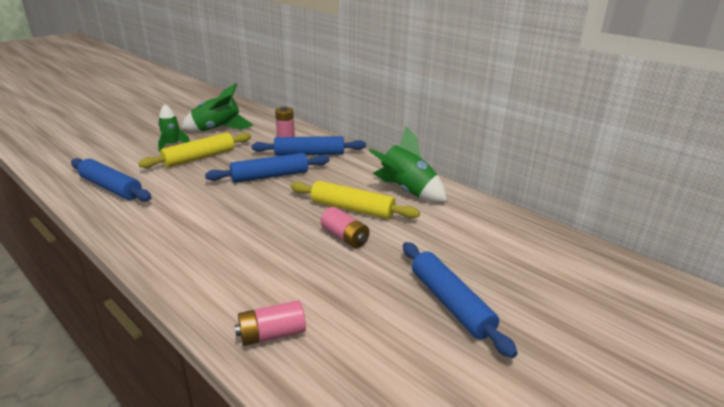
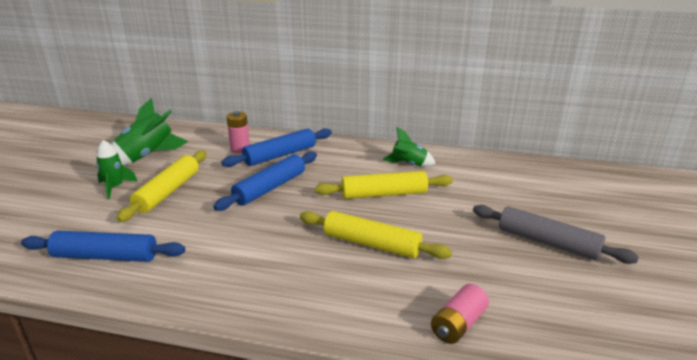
camera: 30 degrees left, 0 degrees up
(289, 244) = (372, 244): none -> yellow rolling pin
(345, 237) = (409, 221): pink battery -> none
(407, 191) = (408, 164): green rocket -> green rocket, size x0.61
(450, 303) = (547, 242): blue rolling pin -> grey rolling pin

